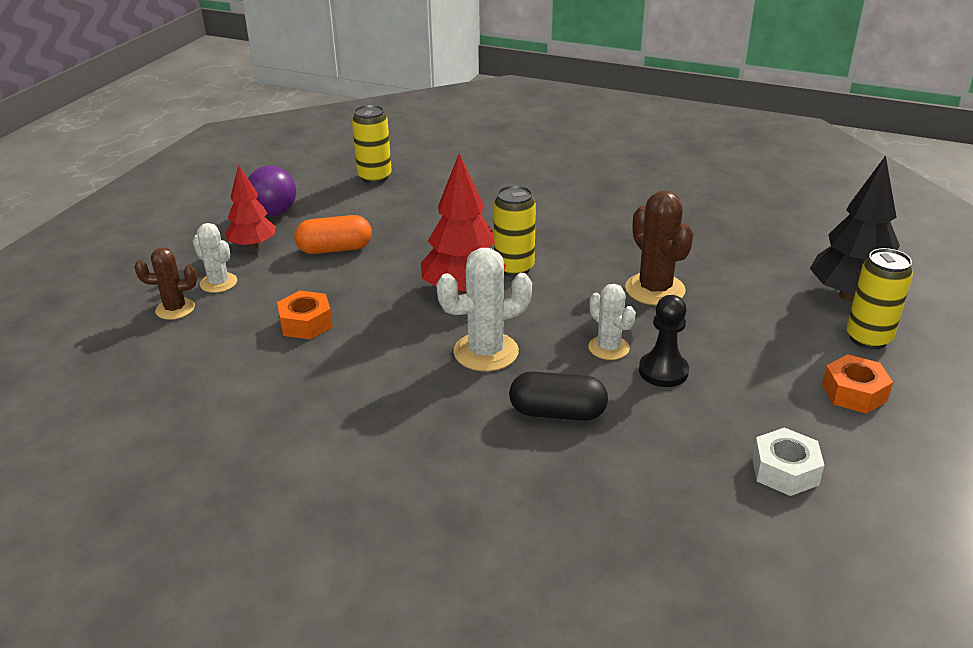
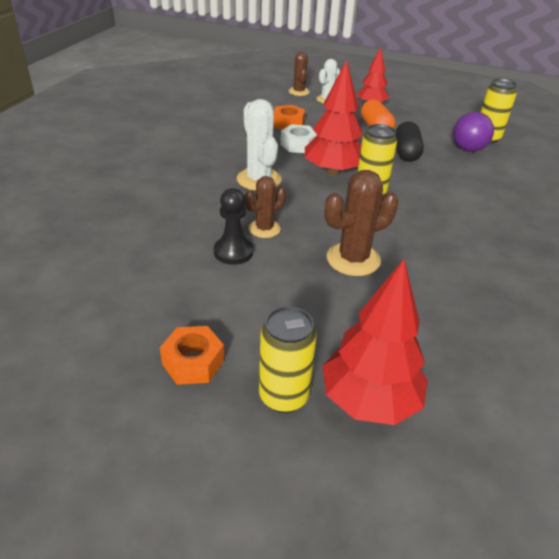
camera: 85 degrees right, 5 degrees up
(274, 213) = (415, 108): purple ball -> purple ball (468, 149)
(557, 413) = (190, 203): black capsule -> black capsule (406, 153)
(608, 348) = (264, 229): white cactus -> brown cactus
(785, 470) = (103, 298): white nut -> white nut (298, 145)
(849, 296) = (369, 400): black tree -> red tree

